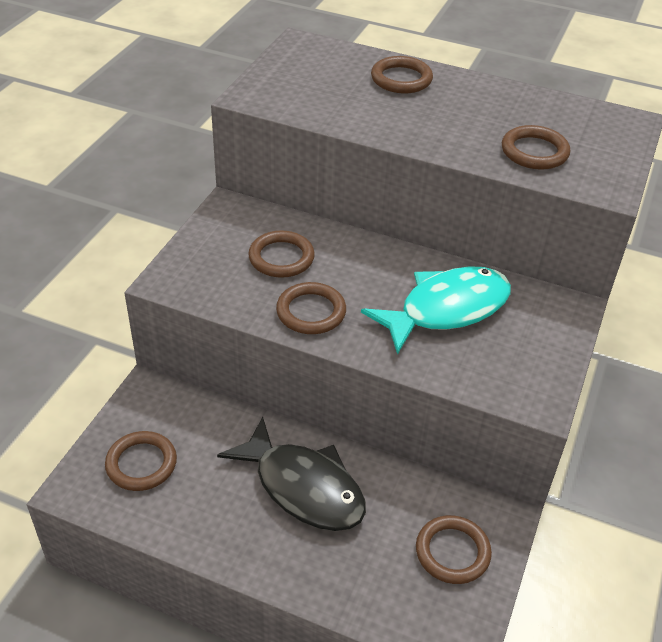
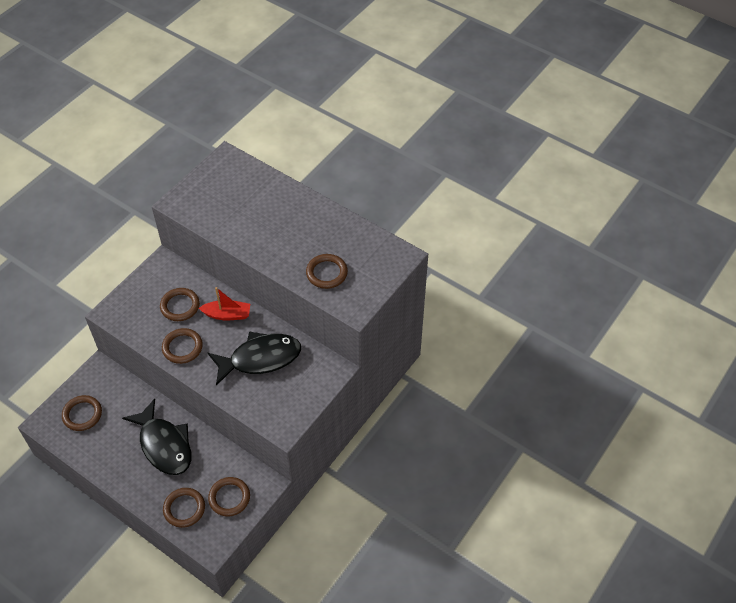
camera: 15 degrees right, 10 degrees up
(363, 259) = (227, 314): none -> red boat
(401, 79) = (275, 199): brown ring -> brown ring (184, 508)
(446, 309) = (260, 358): turquoise fish -> black fish

